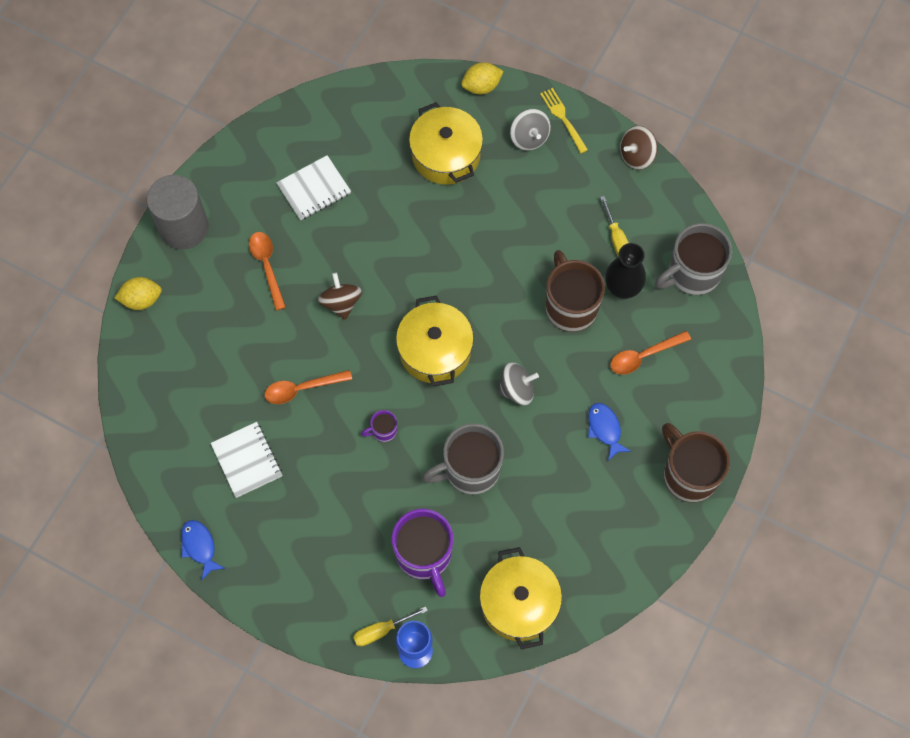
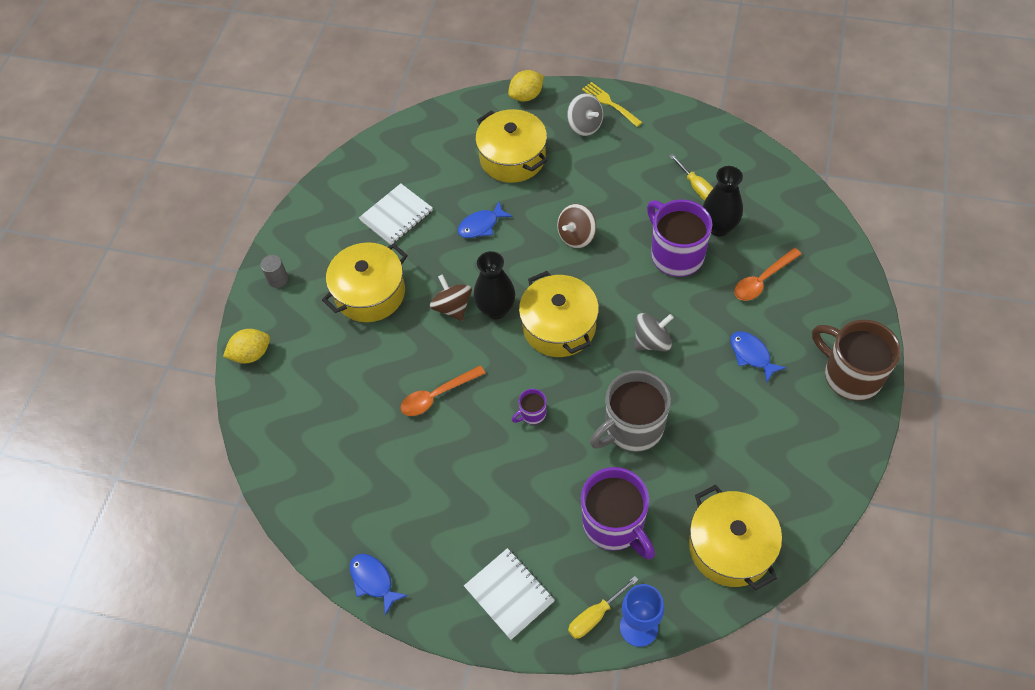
camera: 10 degrees left, 10 degrees down
(183, 227) = (278, 279): grey cylinder -> grey cylinder, size x0.42
(247, 460) = (400, 479): white notebook -> white notebook (509, 594)
(267, 266) = (370, 293): orange spoon -> yellow pot
(381, 316) = (496, 309): none -> black vase
(393, 222) = (481, 225): none -> blue fish
(570, 306) = (676, 254): brown mug -> purple mug
(637, 155) = (688, 116): brown spinning top -> brown spinning top (576, 236)
(692, 273) = (778, 199): grey mug -> none

